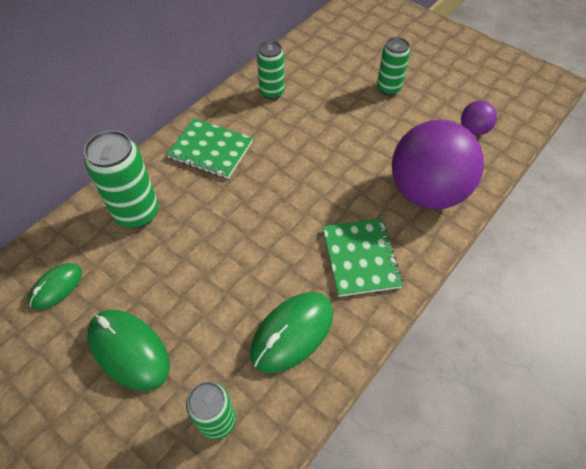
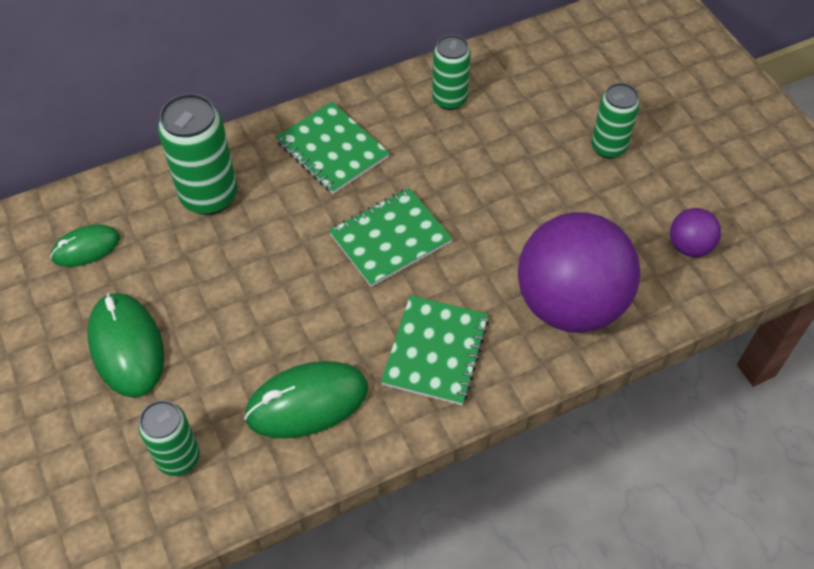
camera: 25 degrees right, 0 degrees up
(285, 194) = (390, 238): none -> green notebook

